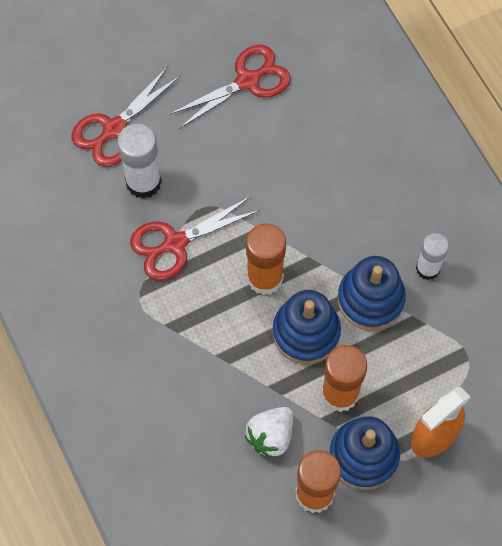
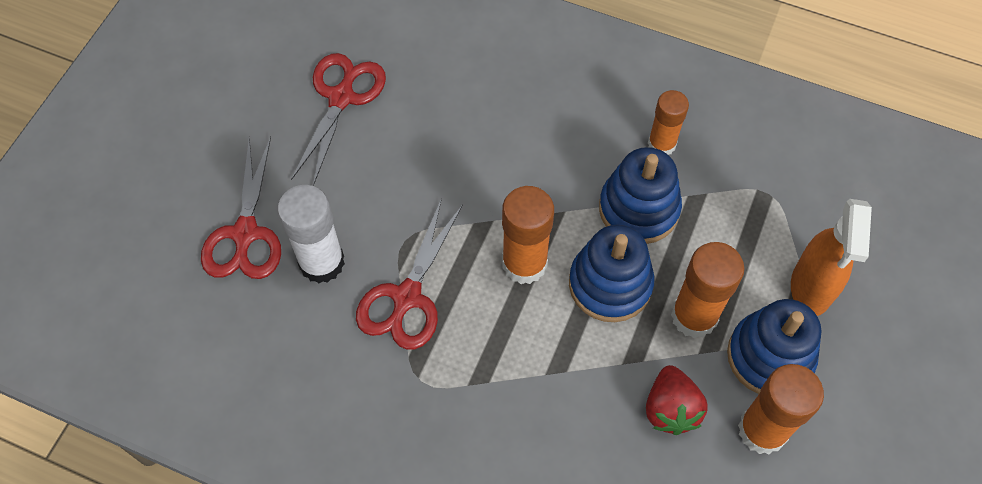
camera: 40 degrees left, 5 degrees down
(271, 436) = (670, 409): white strawberry -> red strawberry
(427, 268) = (661, 144): white glue stick -> orange glue stick

